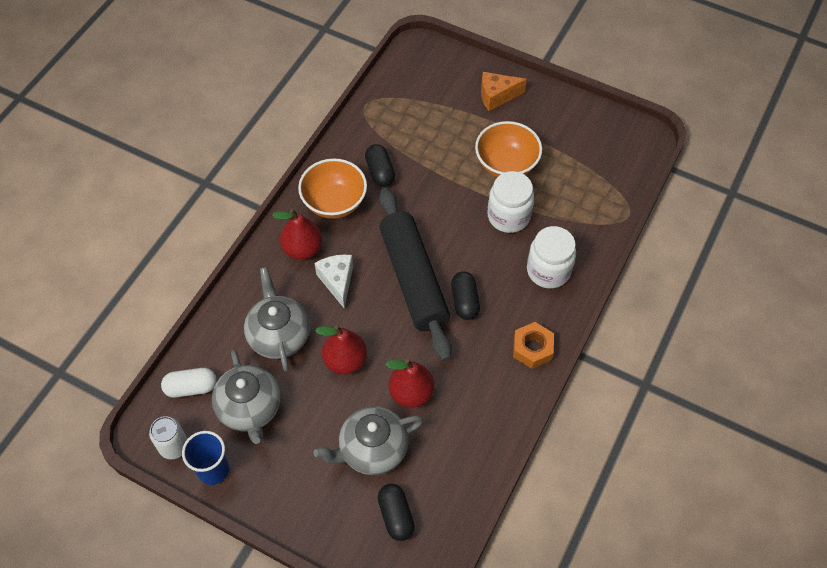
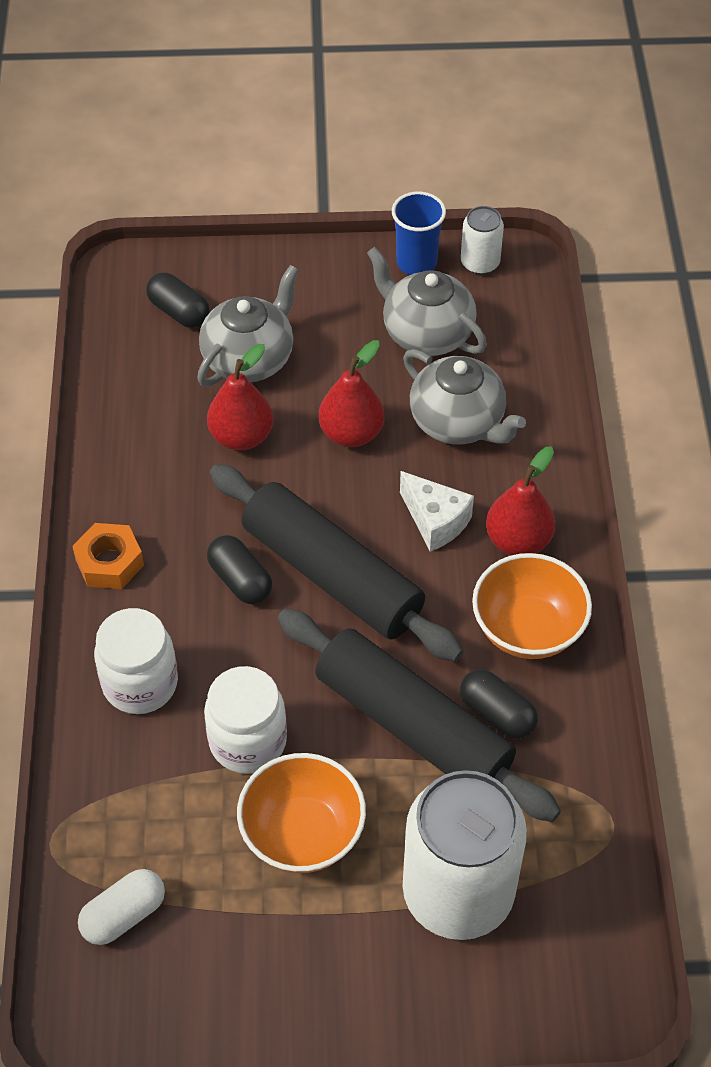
camera: 150 degrees right, 5 degrees down
(191, 387) = (514, 322): white capsule -> white capsule (124, 915)
(424, 185) = (413, 726): none -> black rolling pin
(452, 111) = (458, 893): none -> white can
(497, 96) = (398, 970): orange cheese -> none

